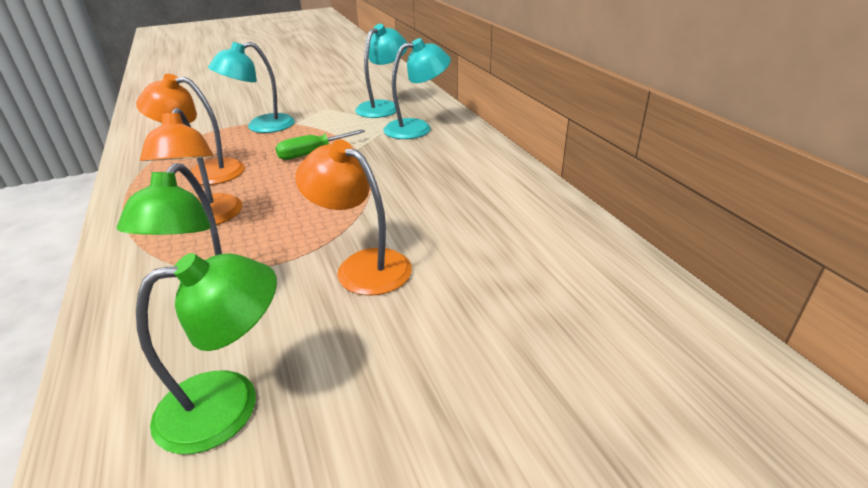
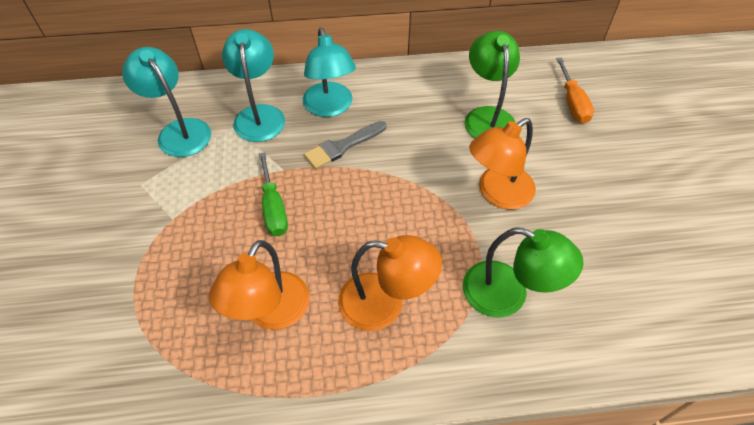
camera: 75 degrees left, 20 degrees up
(229, 403) = (627, 277): green lamp -> green lamp (487, 117)
(261, 127) = (159, 254): turquoise lamp -> turquoise lamp (330, 107)
(396, 167) = (343, 146): none -> grey brush
(577, 316) = (572, 102): none -> orange screwdriver

